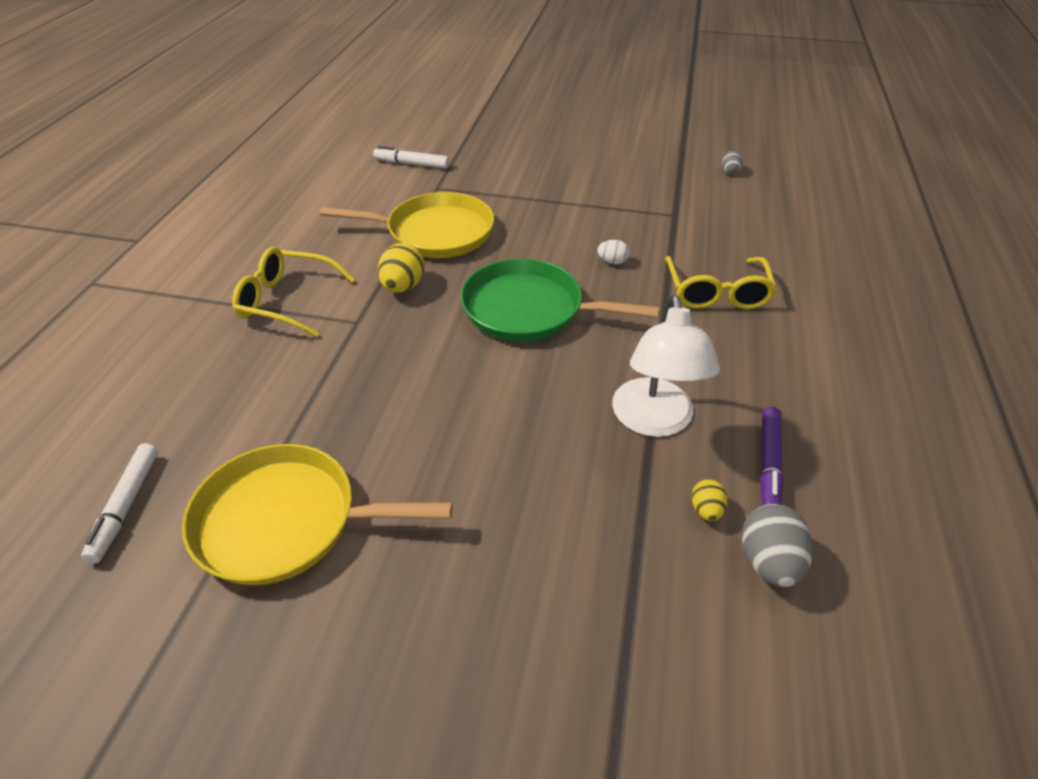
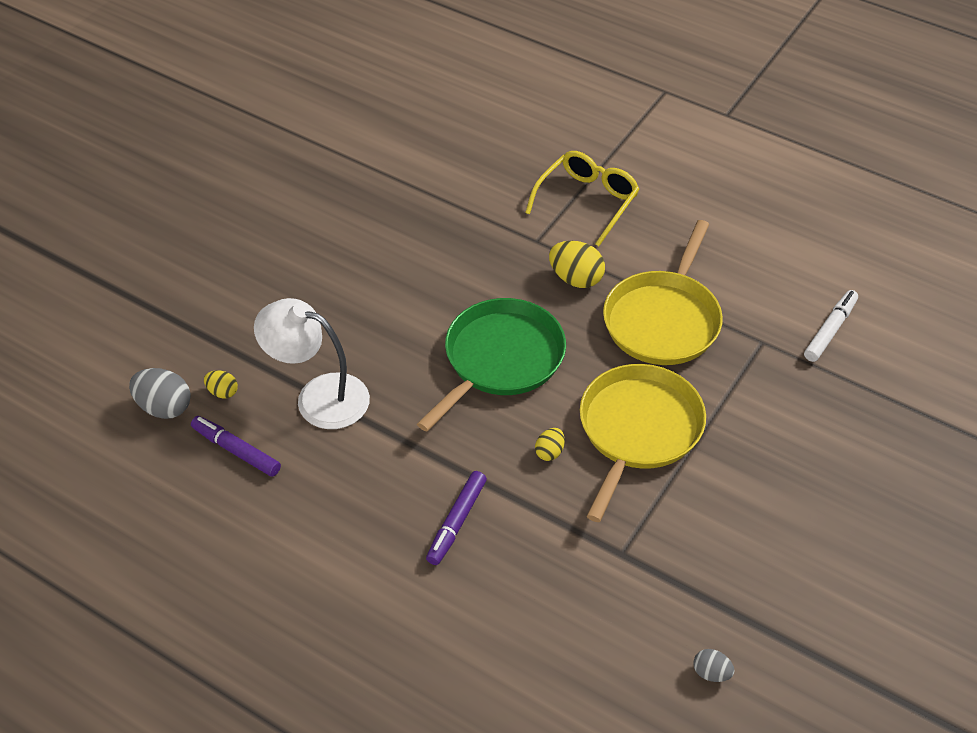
camera: 110 degrees right, 5 degrees up
(126, 505) = (398, 115): white marker -> none
(286, 521) = (344, 181): yellow pan -> yellow pan (638, 430)
(612, 262) = (549, 452): white egg -> yellow egg
(716, 292) = (457, 521): yellow glasses -> purple marker

